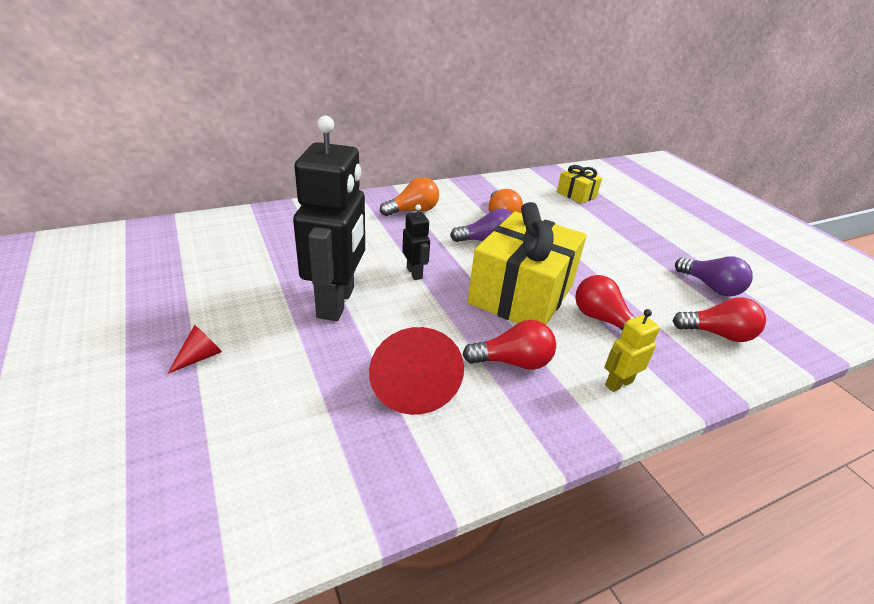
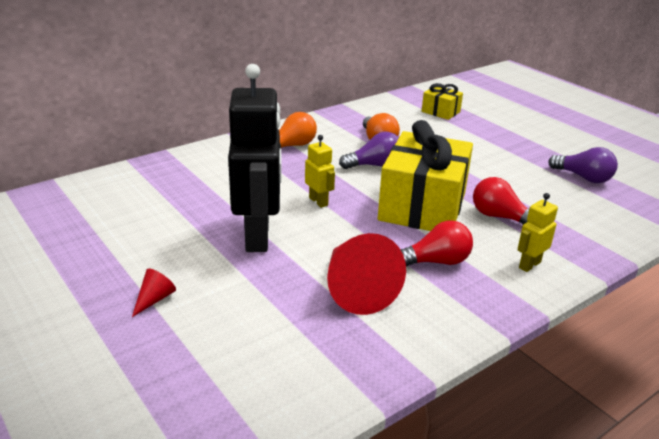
camera: 10 degrees left, 5 degrees down
(414, 273) = (318, 201): black robot -> yellow robot
(718, 334) = (599, 215): red light bulb -> none

